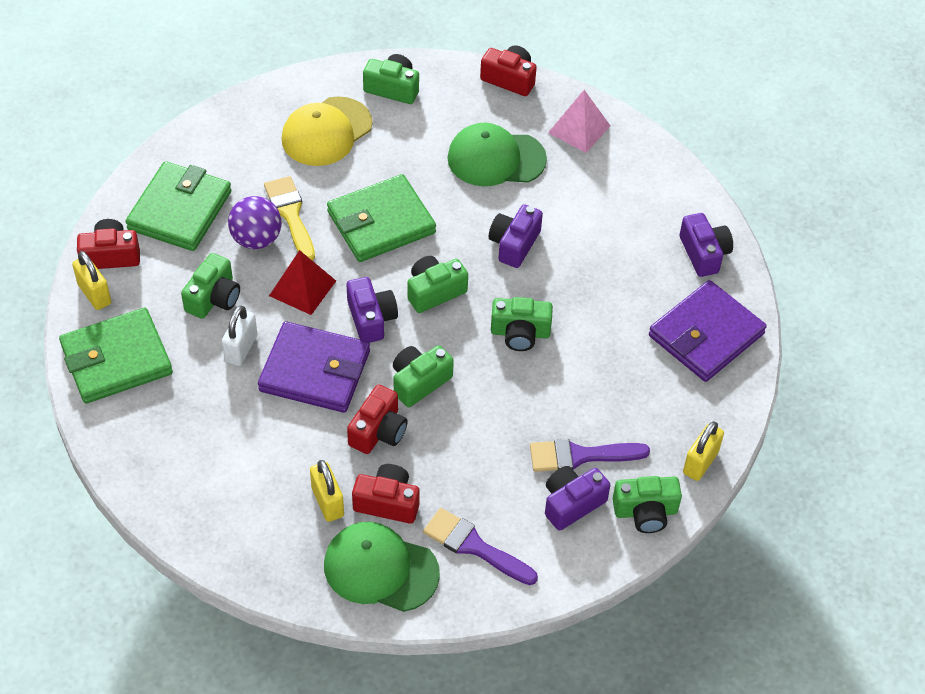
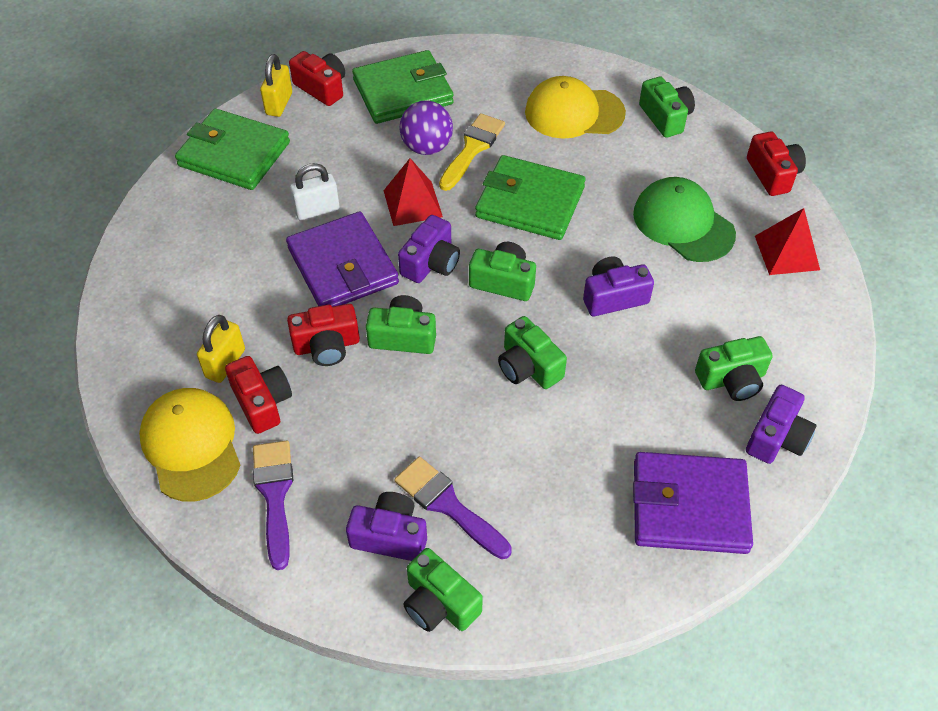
camera: 50 degrees right, 0 degrees up
(214, 298) = (346, 163): green camera -> green camera (732, 379)
(380, 569) = (191, 445): green cap -> yellow cap
(579, 129) = (786, 252): pink pyramid -> red pyramid
(700, 462) = (541, 609): yellow padlock -> none

